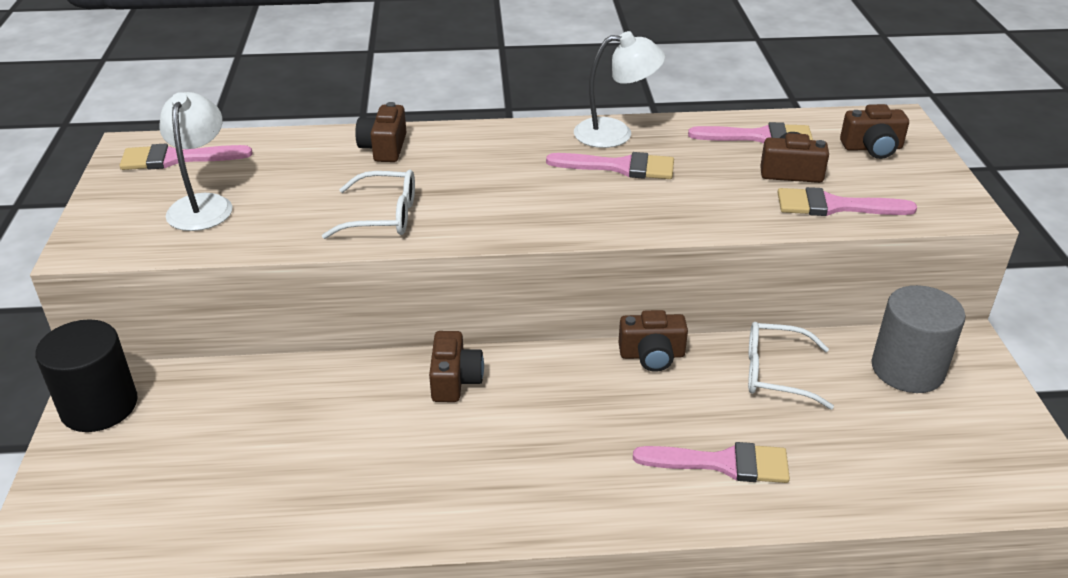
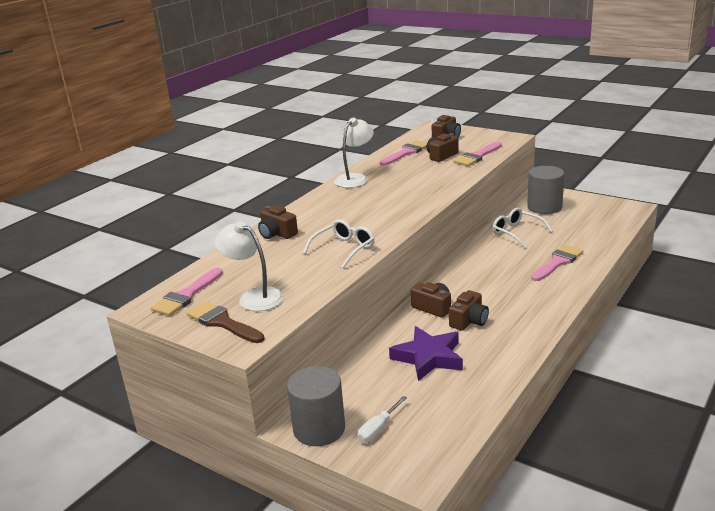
camera: 50 degrees left, 10 degrees down
(99, 406) = (319, 429): black cylinder -> grey cylinder
(124, 459) = (378, 429): none -> white screwdriver
(127, 211) = (222, 322): none -> brown brush
(319, 433) = (428, 357): none -> purple star
(620, 167) = (385, 185): pink brush -> none
(652, 355) = (474, 254): brown camera -> brown camera (469, 321)
(775, 373) = (517, 232): white glasses -> white glasses turned 90 degrees clockwise

